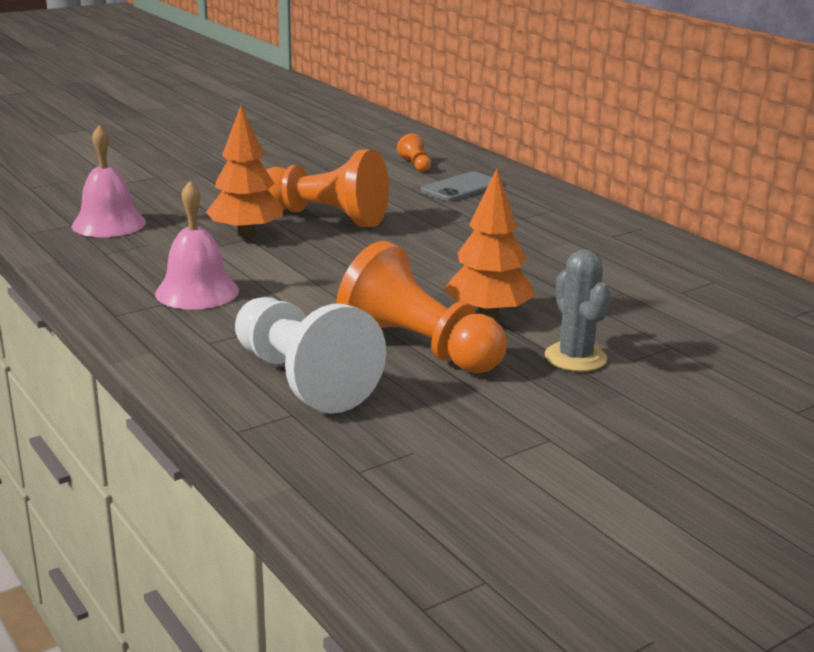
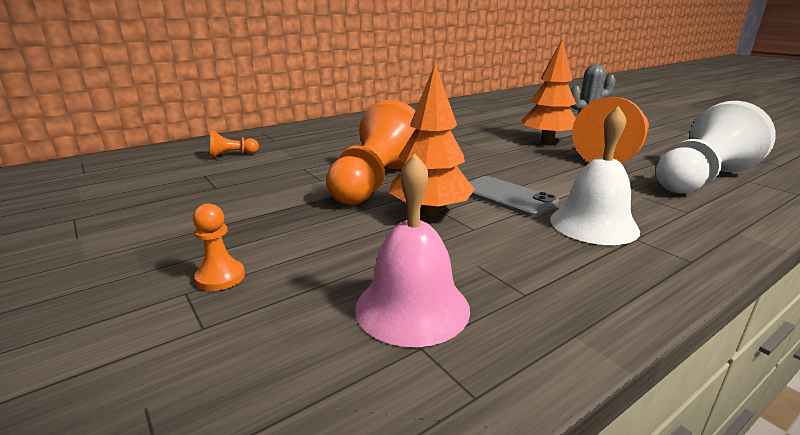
camera: 90 degrees left, 0 degrees up
(170, 182) = (220, 277): none -> orange pawn
(197, 292) = (593, 224): pink bell -> white bell
(461, 188) = (303, 143): grey phone -> grey phone (507, 197)

